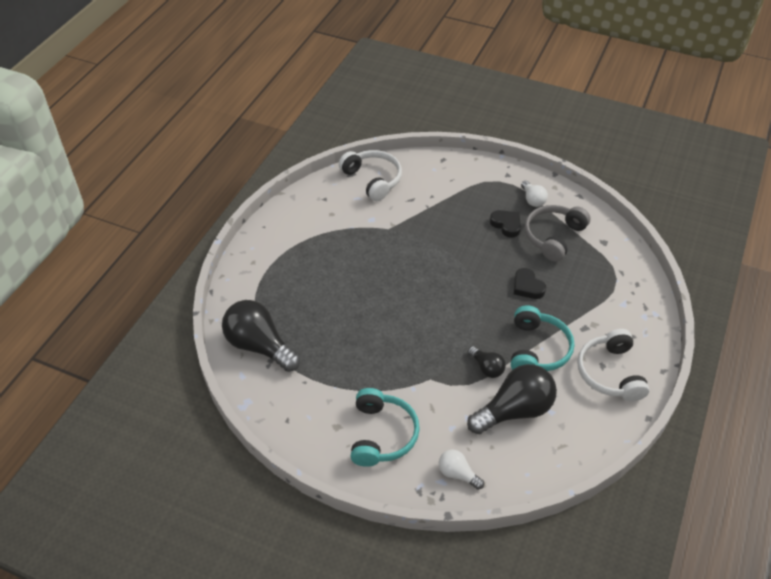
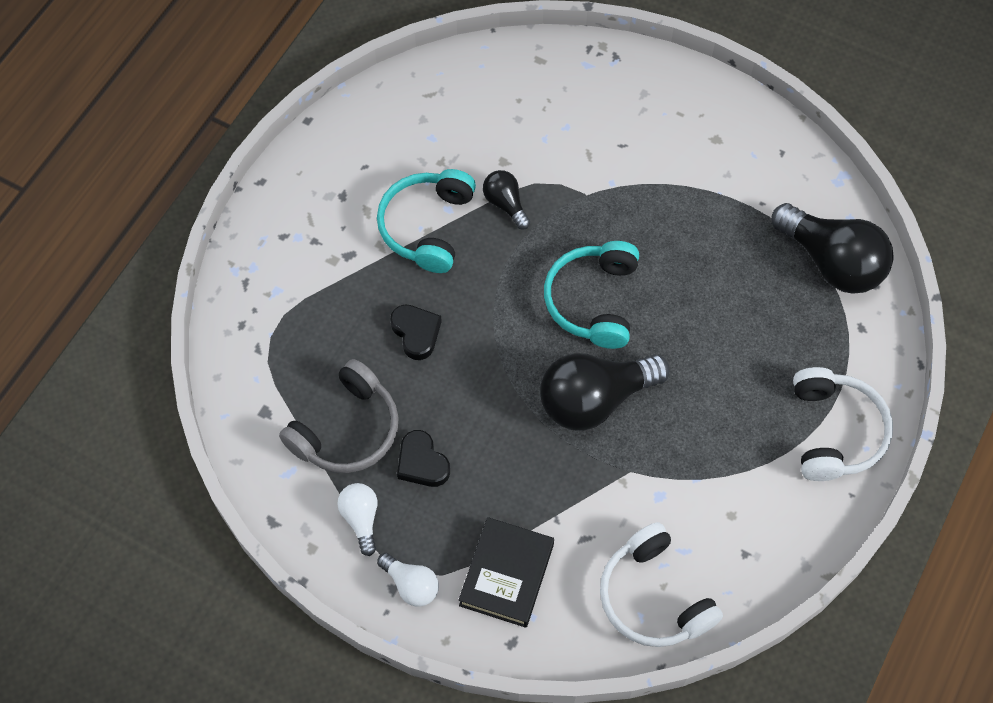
camera: 175 degrees left, 15 degrees up
(382, 434) = (657, 125): turquoise headphones -> turquoise headphones (593, 301)
(450, 183) = (506, 575): none -> black book
(457, 474) = (566, 71): white light bulb -> white light bulb (411, 585)
(514, 410) = (480, 142): black light bulb -> black light bulb (594, 399)
(610, 373) = (335, 184): white headphones -> white headphones (834, 431)

